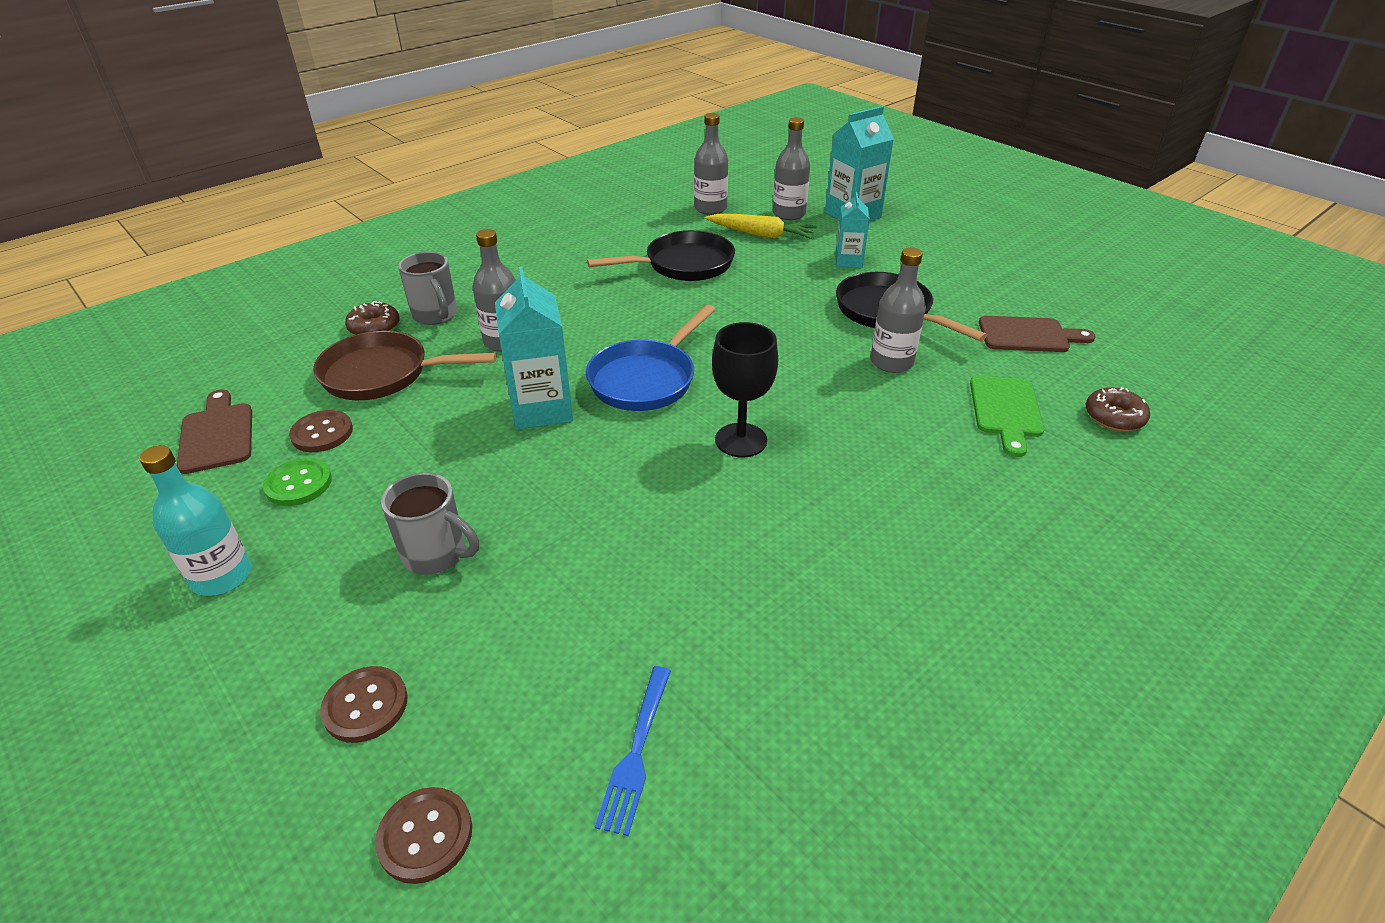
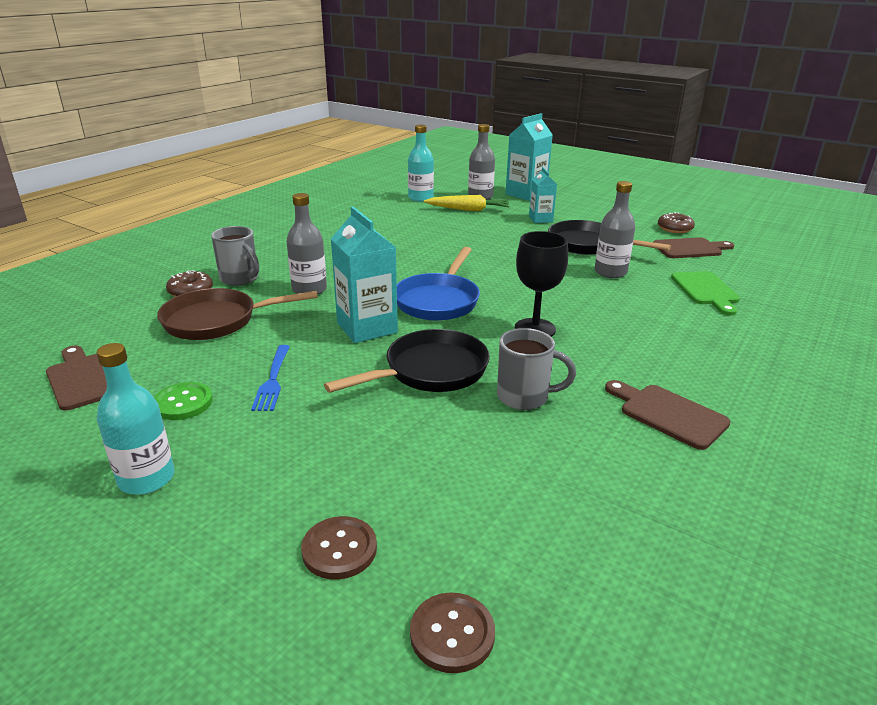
camera: 15 degrees left, 10 degrees down
(322, 433) = (184, 366): brown button -> none
(437, 554) = (338, 433): grey mug -> grey mug (525, 397)
(636, 753) = (589, 539): blue fork -> blue fork (272, 380)
(683, 265) = (422, 231): black pan -> black pan (430, 371)
(710, 208) = (420, 198): grey bottle -> turquoise bottle
(834, 599) = (668, 414): none -> brown cutting board
(1114, 417) = (776, 286): brown donut -> brown donut (674, 228)

